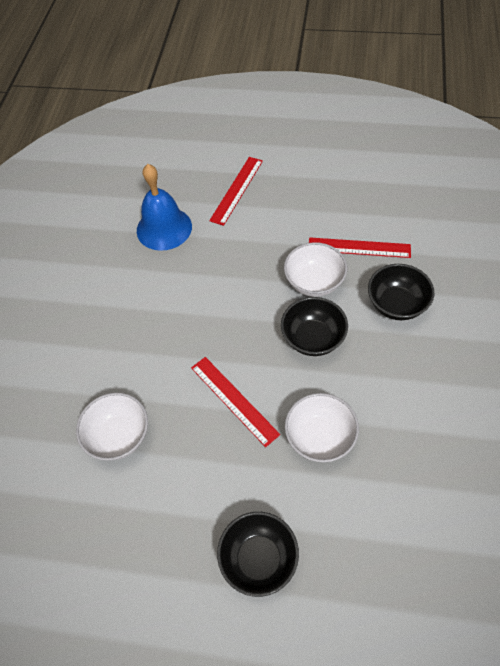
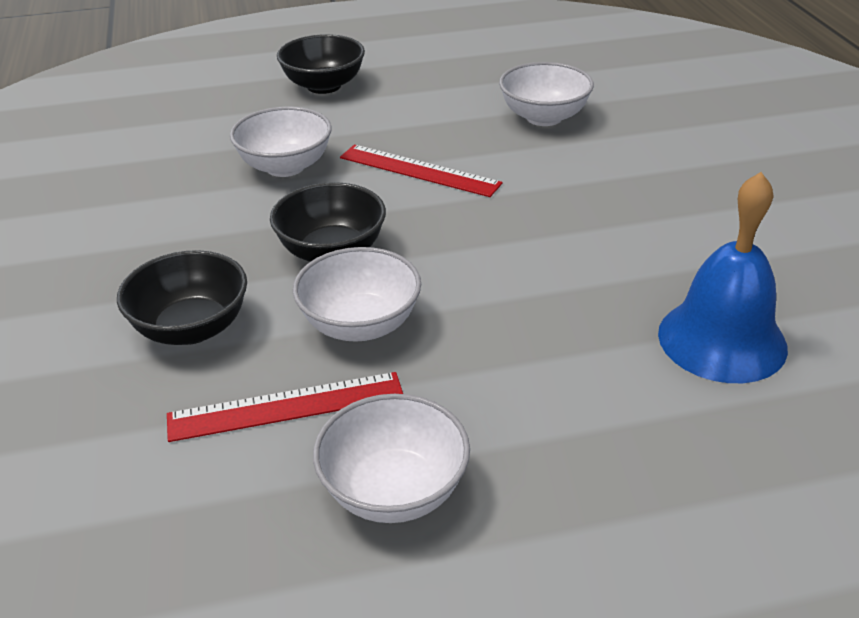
camera: 155 degrees right, 20 degrees down
(237, 190) = (636, 461): red ruler -> none
(327, 202) = (394, 491): none -> white bowl

